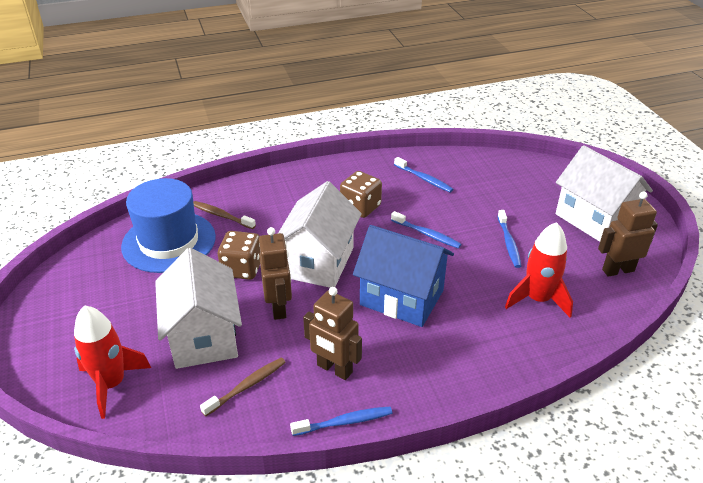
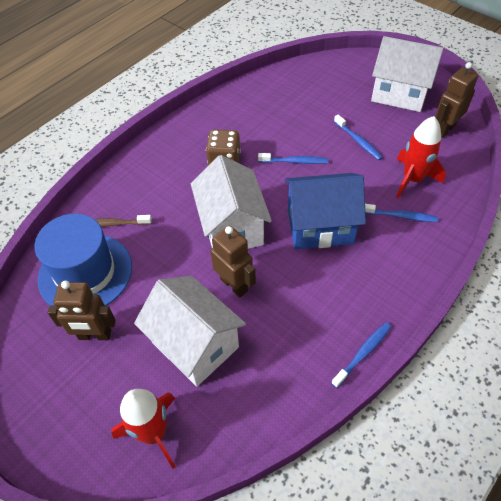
camera: 30 degrees left, 15 degrees up
(242, 269) = (174, 265): brown dice -> none
(247, 386) = (267, 367): brown toothbrush -> none
(334, 369) = (320, 314): brown robot -> brown robot (95, 335)
(424, 179) = (253, 112): blue toothbrush -> blue toothbrush (400, 216)

